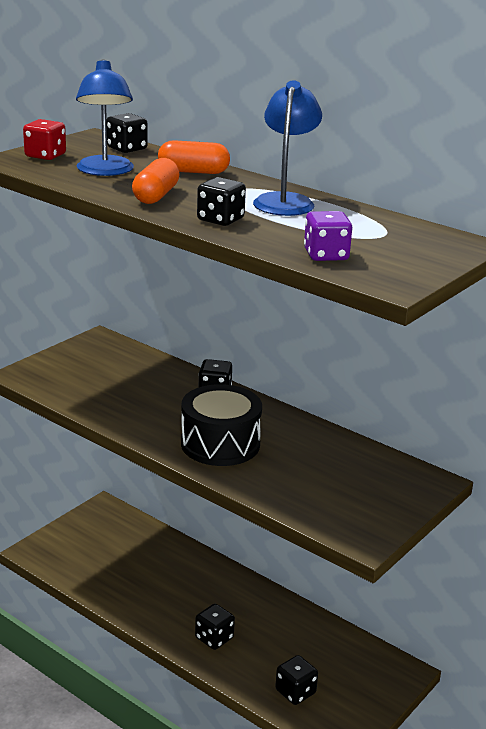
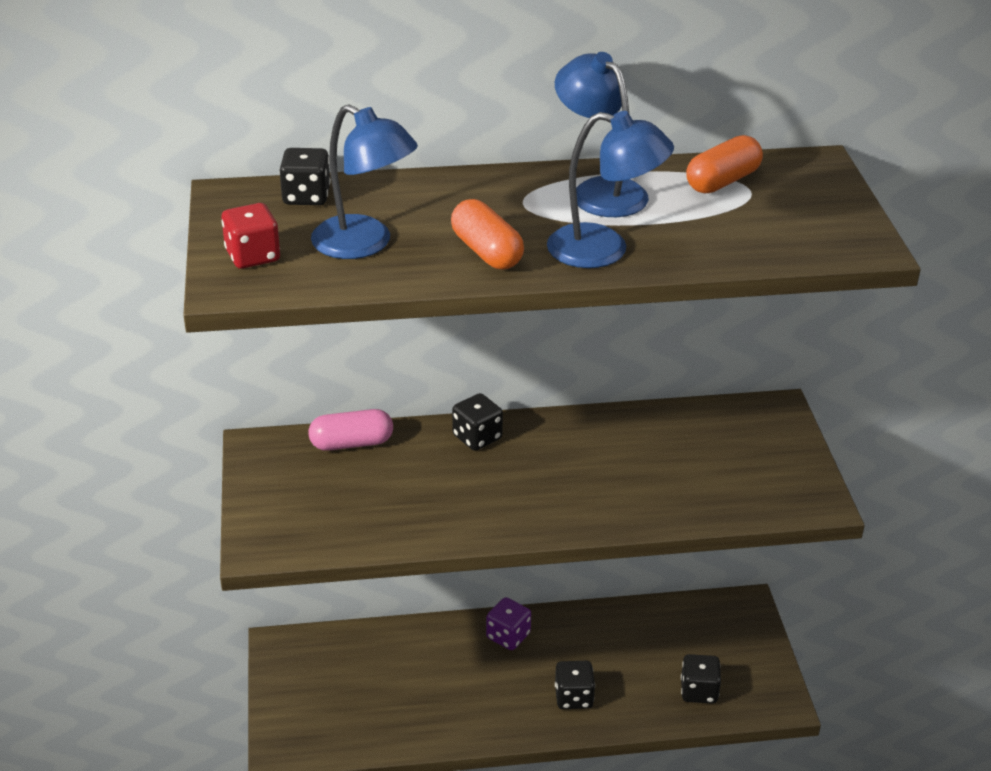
camera: 45 degrees left, 10 degrees up
(145, 360) = (351, 443): none -> pink capsule
(193, 172) = (442, 196): orange capsule -> orange capsule (722, 181)
(220, 219) = (604, 250): black dice -> blue lamp
(220, 444) = (575, 491): black drum -> none
(326, 255) = (764, 243): purple dice -> purple dice (508, 636)

